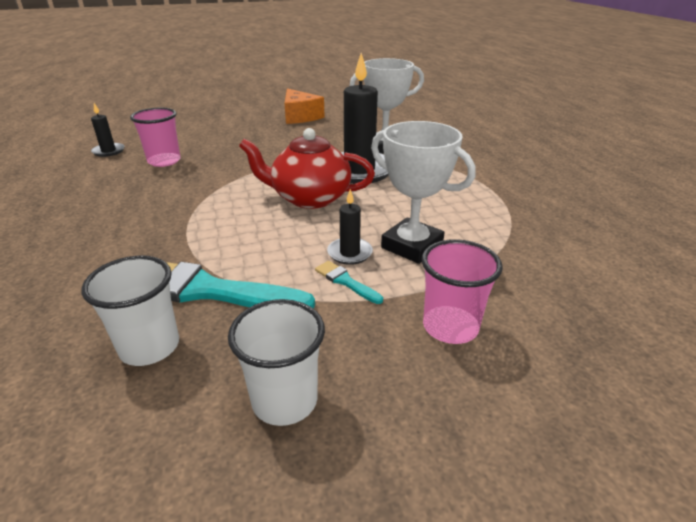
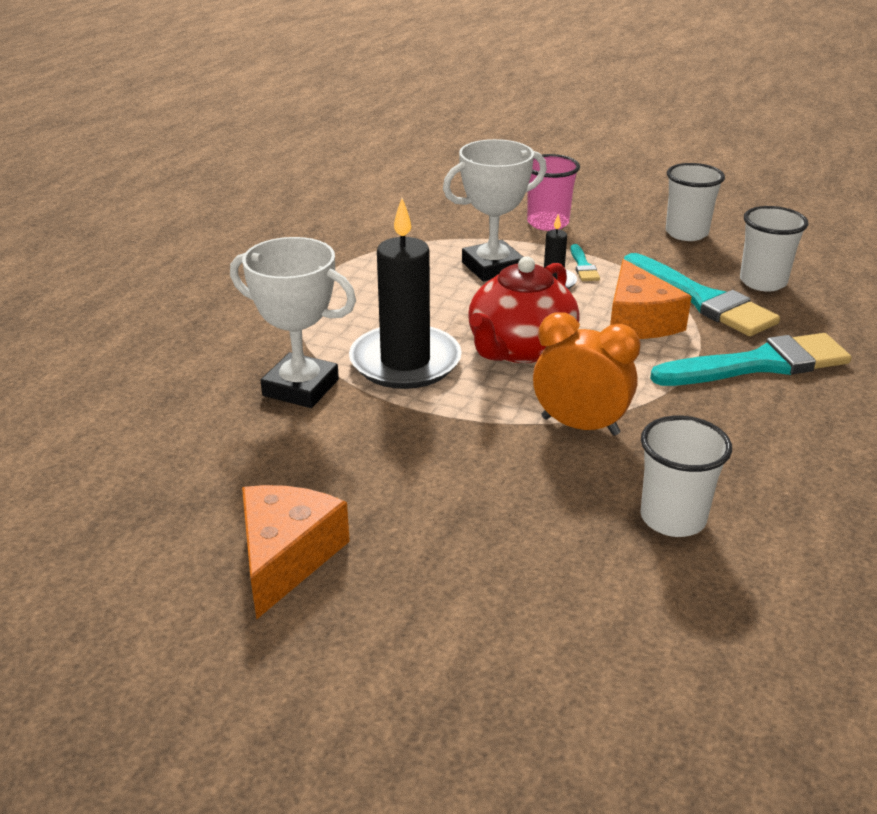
camera: 140 degrees left, 0 degrees up
(108, 151) = (778, 613): black candle -> none
(135, 247) = (759, 364): none -> turquoise brush
(164, 161) = (673, 518): pink cup -> white cup
(234, 176) = (580, 426): none -> orange clock
(250, 247) = (638, 321): none -> orange cheese
(309, 198) = (520, 348): red teapot -> red teapot turned 75 degrees clockwise
(412, 246) = (492, 267): white trophy -> white trophy turned 75 degrees clockwise

